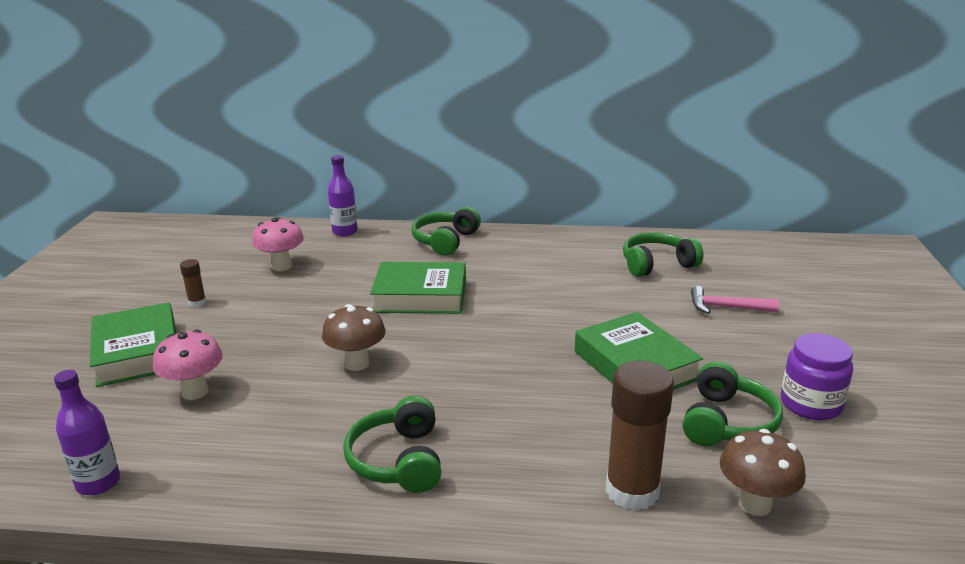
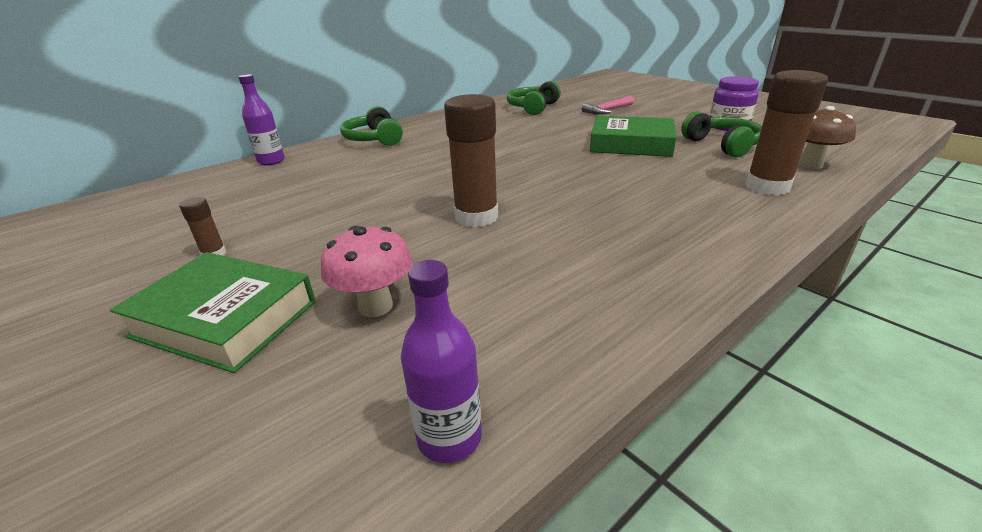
camera: 45 degrees left, 5 degrees up
(281, 266) = (256, 198): pink mushroom -> none
(357, 363) = (476, 217): brown mushroom -> brown glue stick
(398, 460) = (641, 244): green headphones -> none
(420, 296) = (428, 168): green book -> none

